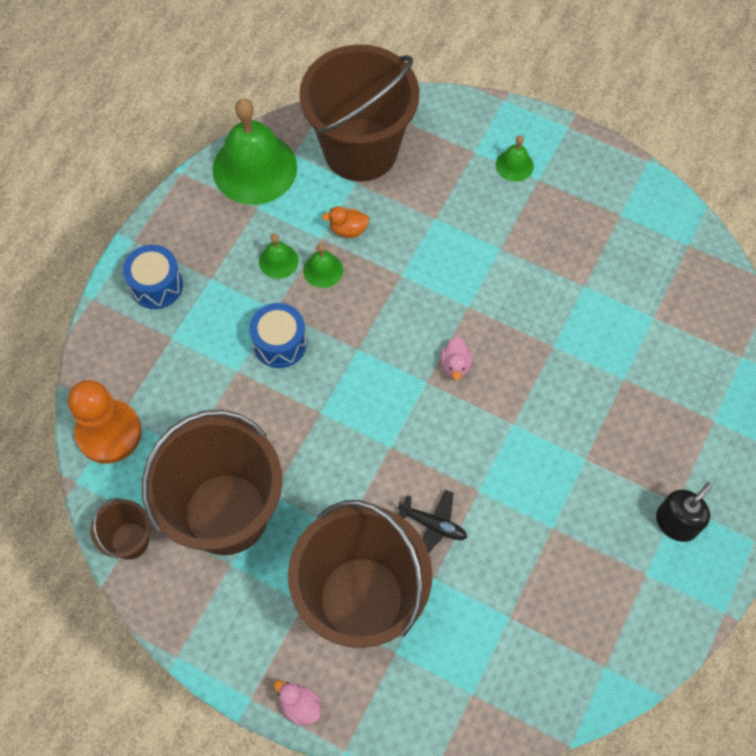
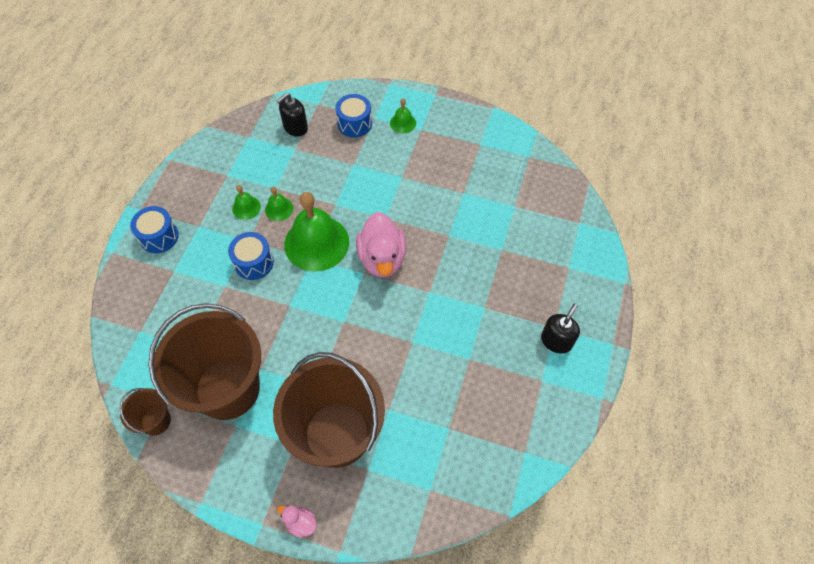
camera: 10 degrees left, 5 degrees down
(109, 433) = (133, 345): orange pawn -> none
(254, 168) = (222, 149): green bell -> green bell (316, 243)
(348, 229) = (293, 180): orange duck -> none
(360, 150) = (295, 127): brown bucket -> black soap dispenser
(433, 525) = (382, 371): black plane -> none
(445, 156) = (354, 124): none -> blue drum
(455, 365) = (382, 258): pink duck -> pink duck, size x2.17

